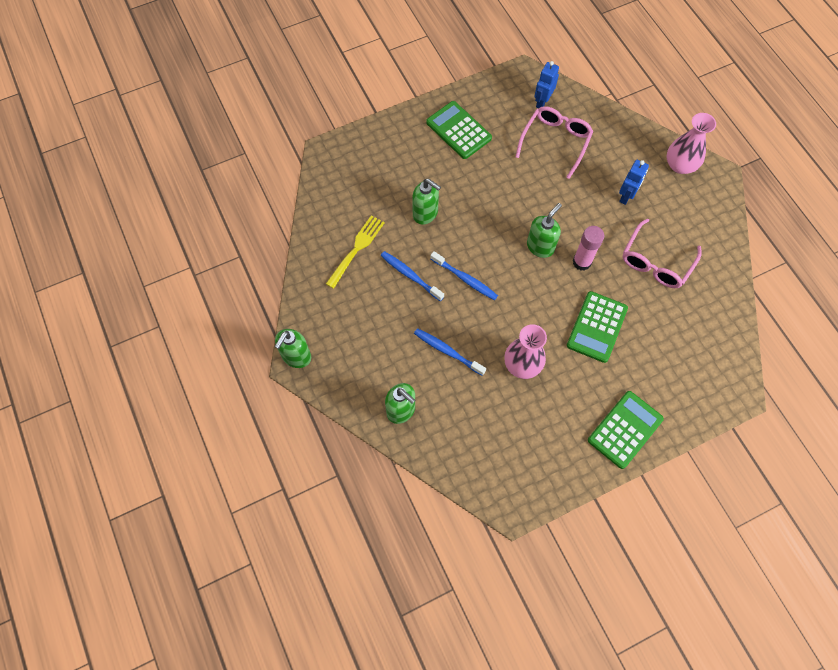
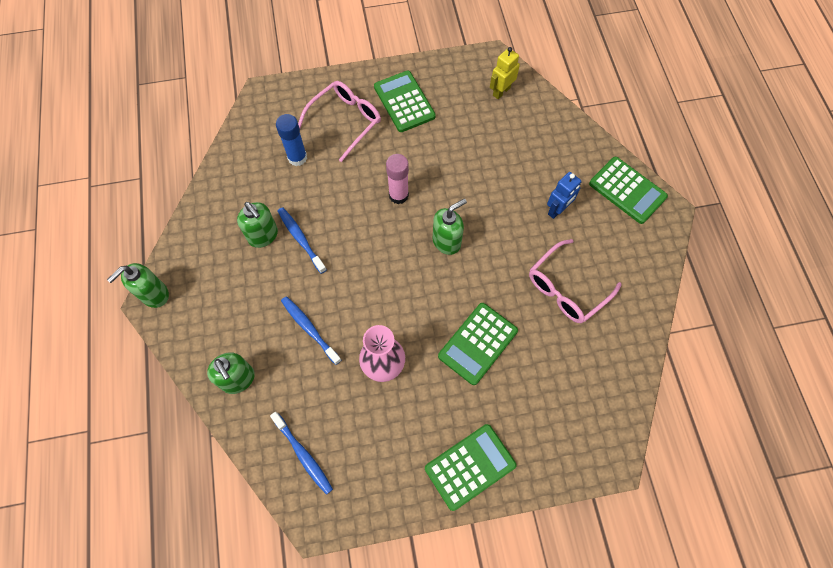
camera: 15 degrees right, 0 degrees up
(356, 249) = (256, 199): yellow fork -> none
(380, 203) = (297, 157): none -> blue glue stick
(425, 213) = (339, 179): green soap dispenser -> green soap dispenser (263, 236)
(465, 279) = (356, 256): blue toothbrush -> blue toothbrush (303, 455)
(542, 101) = (501, 91): blue robot -> yellow robot
(555, 142) = (501, 136): pink glasses -> pink glasses (345, 121)
(582, 262) = (485, 269): pink glue stick -> pink glue stick (398, 195)
(680, 165) = (627, 190): pink vase -> green calculator

